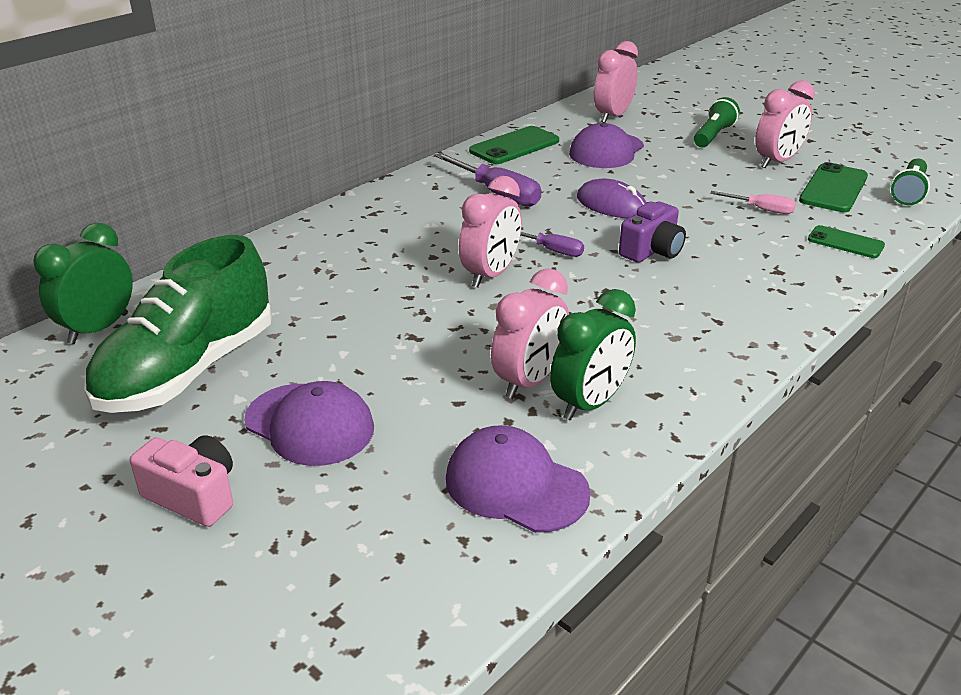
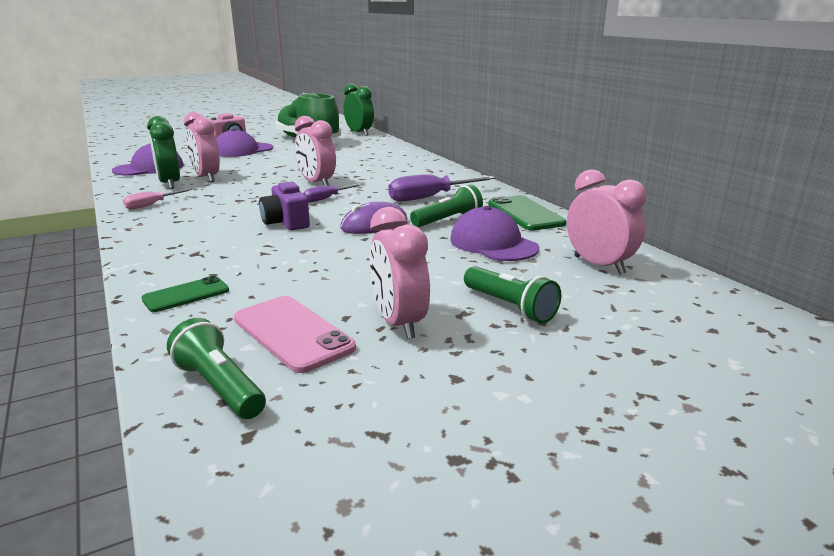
camera: 110 degrees right, 10 degrees down
(564, 175) = (448, 220): none -> green flashlight
(761, 209) = (296, 277): pink screwdriver -> pink screwdriver (151, 205)
(833, 188) = (292, 333): green phone -> pink phone

